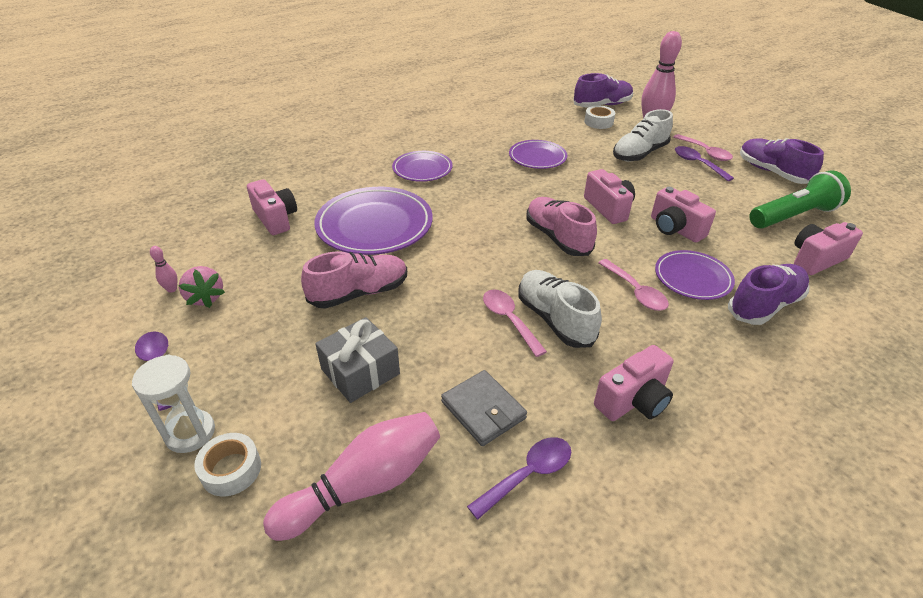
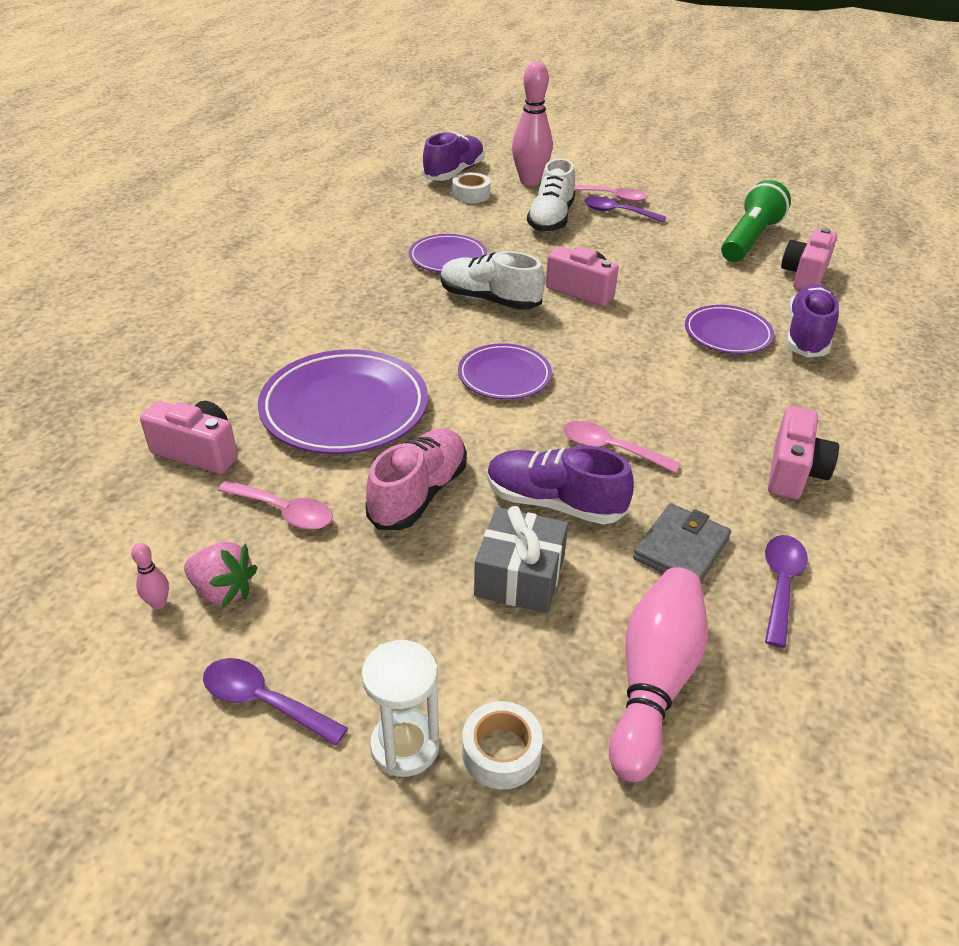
camera: 35 degrees left, 0 degrees up
(422, 169) = (325, 318): purple plate -> purple plate (504, 376)
(483, 410) = (681, 549): grey wallet -> grey wallet turned 75 degrees counterclockwise
(554, 319) = (651, 428): white shoe -> white shoe (489, 300)
(557, 237) = (565, 342): pink shoe -> none
(635, 292) = (693, 368): pink spoon -> pink spoon (284, 512)
(675, 229) = (664, 290): pink camera -> none
(772, 172) = (691, 200): purple shoe -> purple shoe (554, 503)

